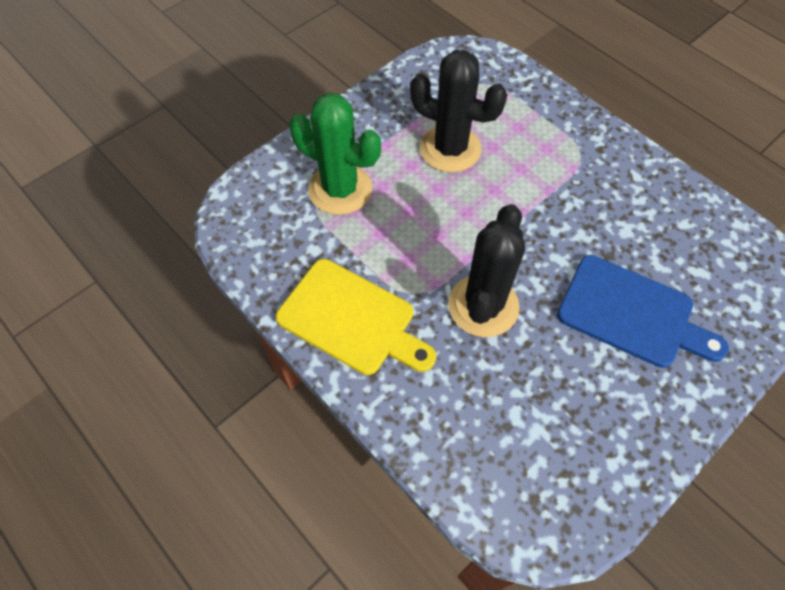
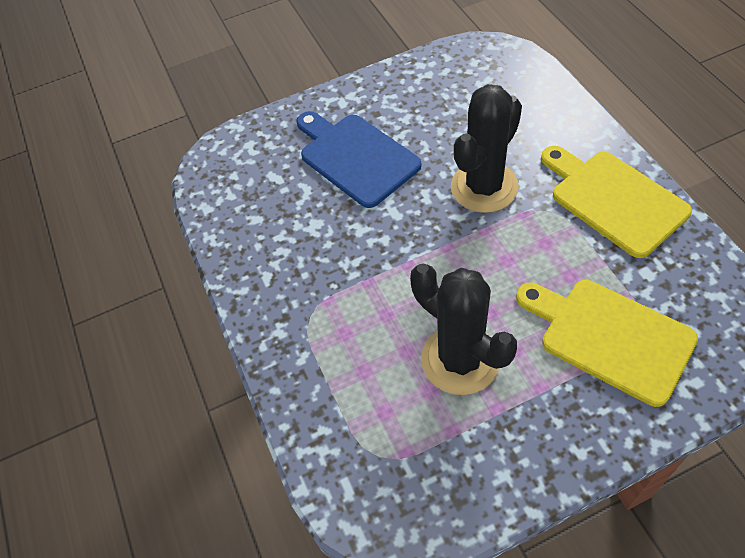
camera: 155 degrees left, 5 degrees down
(340, 189) = (609, 337): green cactus -> yellow cutting board

